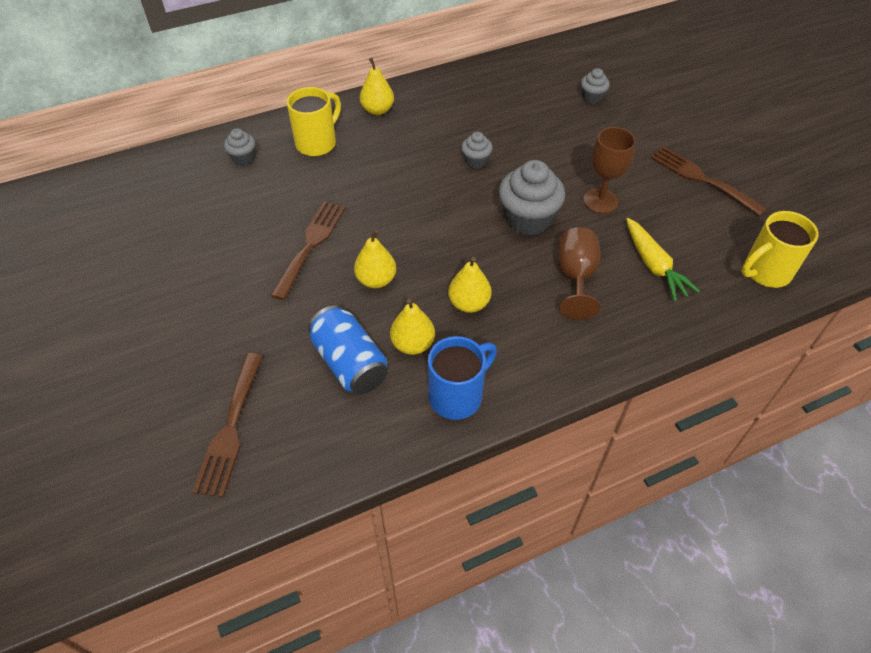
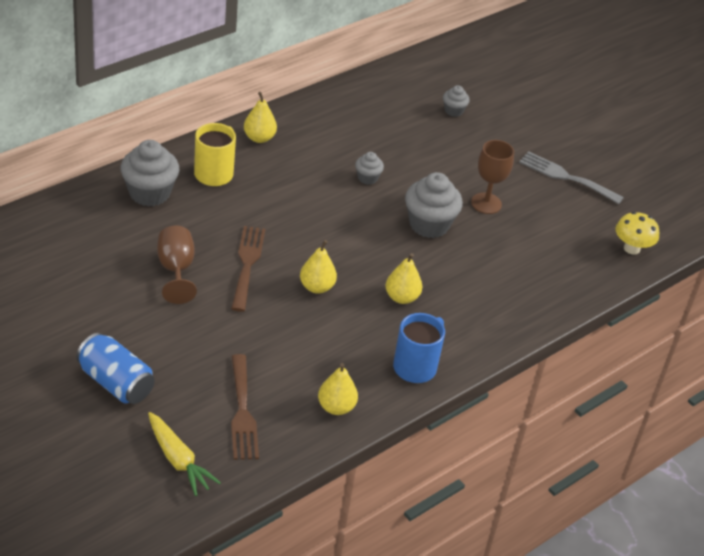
camera: 20 degrees left, 10 degrees down
(243, 158) = (149, 193): grey cupcake -> grey cupcake, size x1.94
(350, 363) = (320, 353): blue can -> blue can (116, 382)
(412, 344) = (366, 333): yellow pear -> yellow pear (336, 407)
(575, 277) = (482, 267): brown goblet -> brown goblet (176, 270)
(653, 265) = (543, 252): yellow carrot -> yellow carrot (178, 460)
(702, 179) = (566, 177): brown fork -> grey fork
(765, 272) = (631, 248): yellow mug -> yellow mushroom

